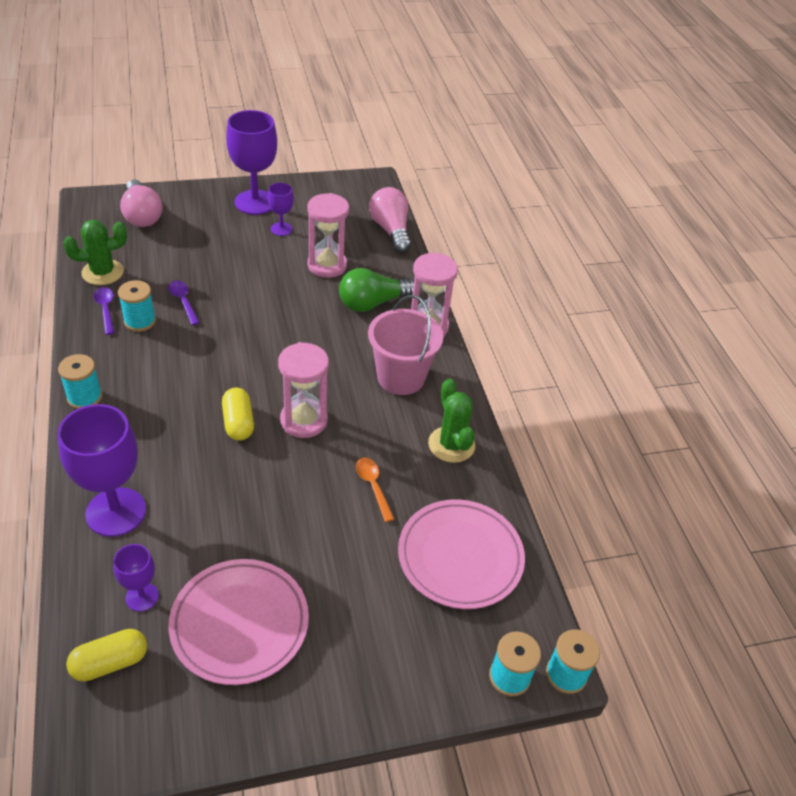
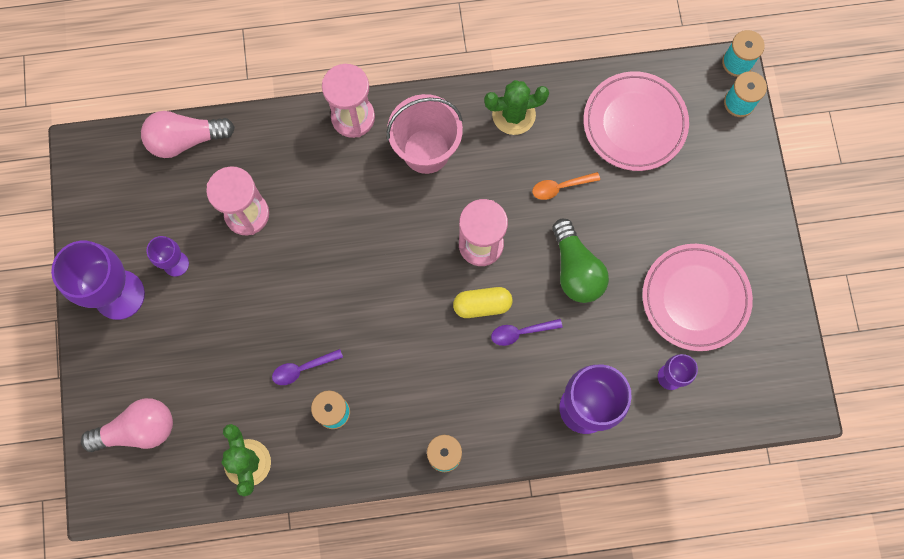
camera: 80 degrees left, 30 degrees up
(105, 309) = (312, 451): purple spoon -> purple spoon (521, 332)
(110, 663) = (728, 395): yellow capsule -> none
(372, 303) = (314, 169): green light bulb -> green light bulb (576, 270)

